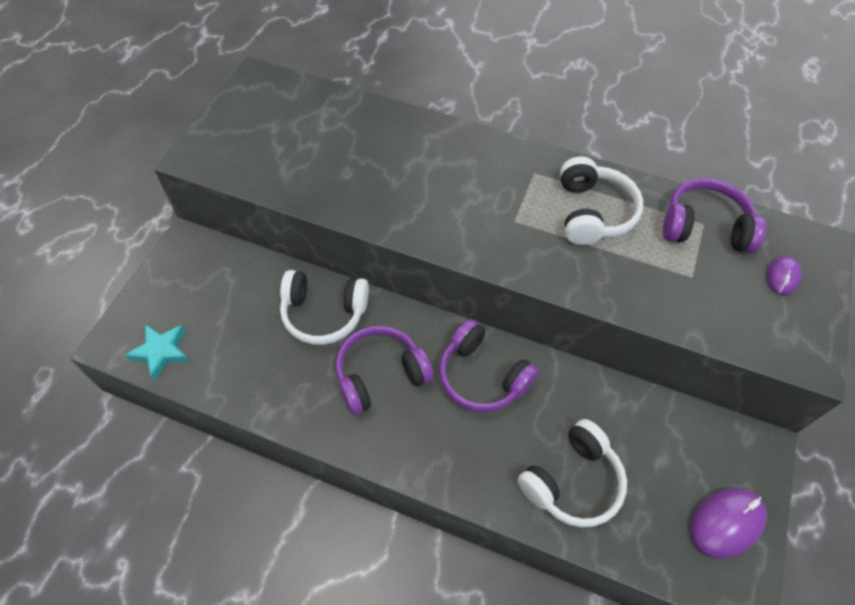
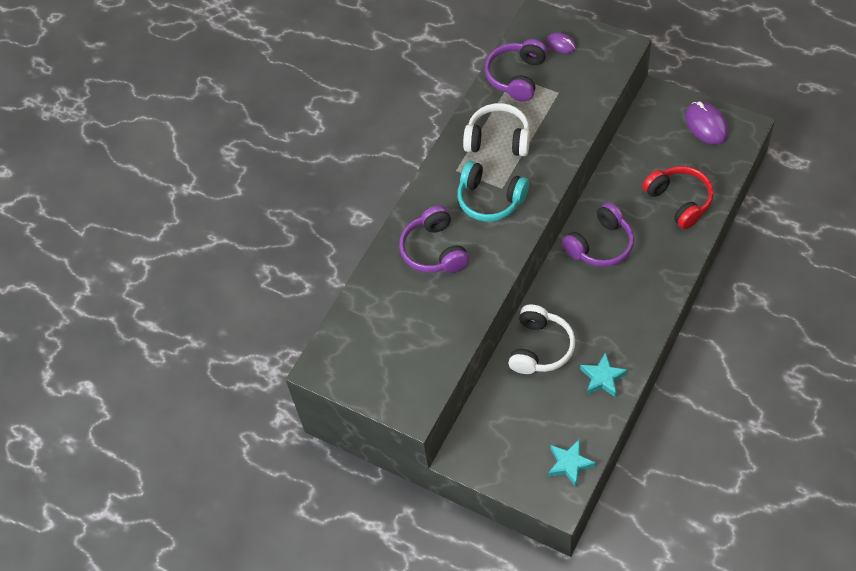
camera: 75 degrees left, 0 degrees up
(278, 385) = (603, 378): none -> turquoise star
(380, 375) = (596, 309): purple headphones -> purple headphones (434, 250)
(494, 209) = (490, 199): none -> turquoise headphones
(572, 481) = (679, 201): white headphones -> red headphones

